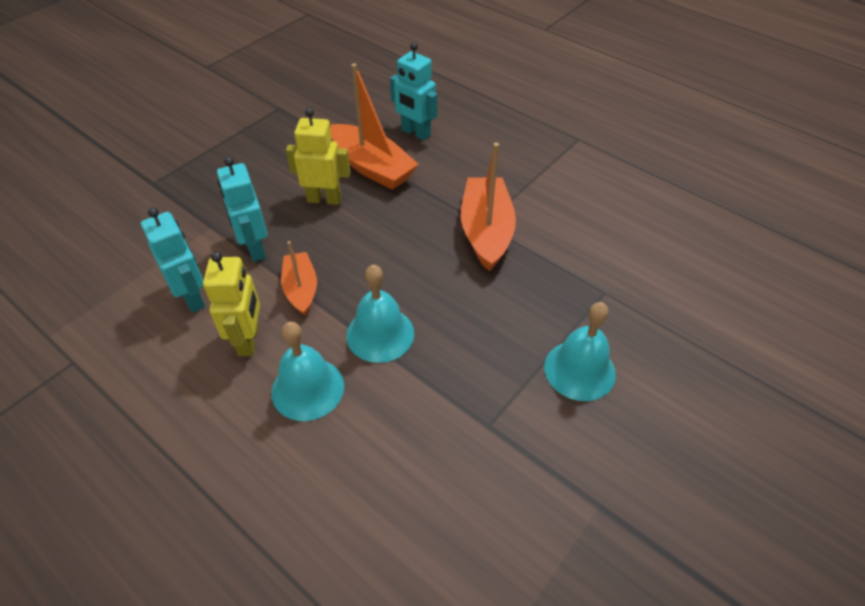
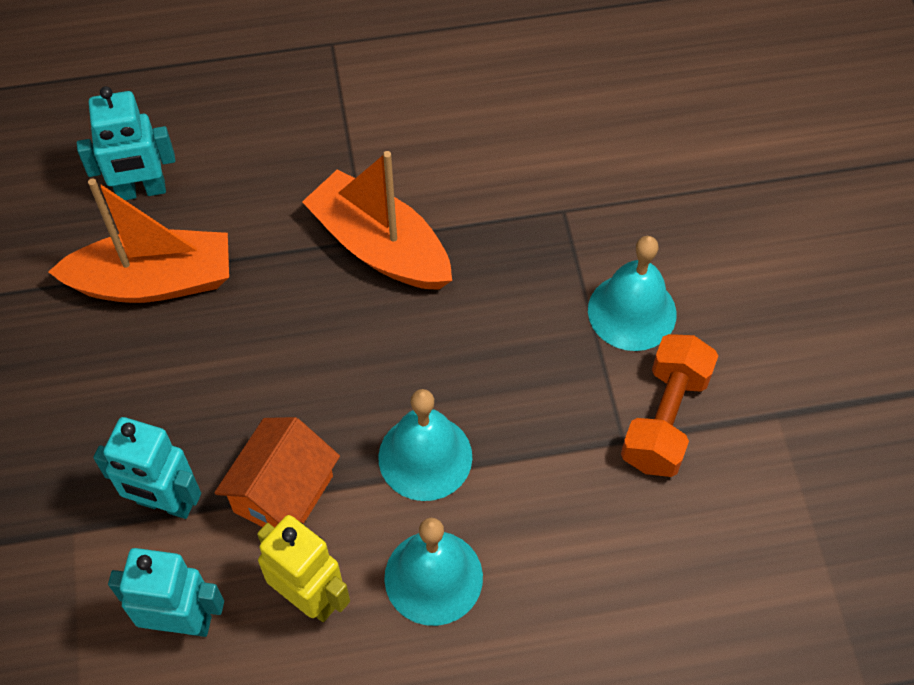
camera: 50 degrees left, 10 degrees up
(301, 289) = (283, 493): orange boat -> orange house
(324, 199) = (156, 371): yellow robot -> none
(526, 439) = (665, 419): none -> orange dumbbell

